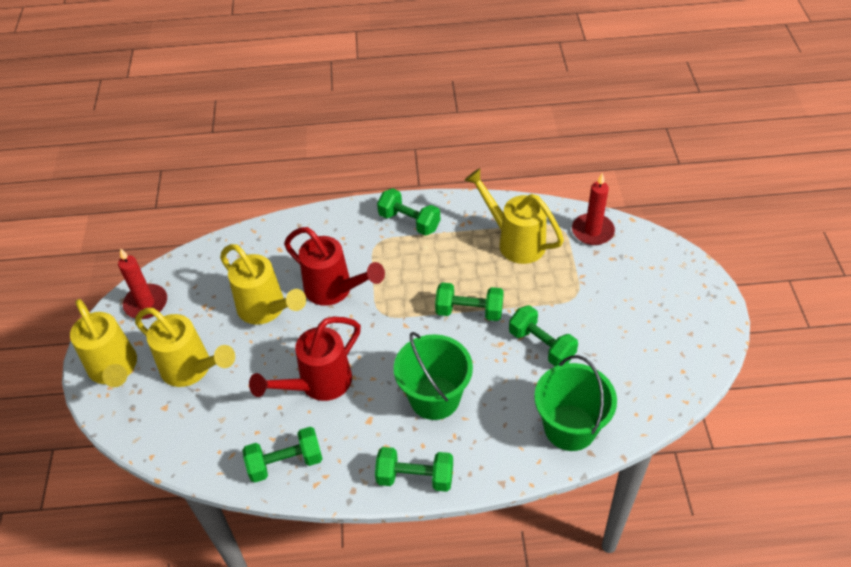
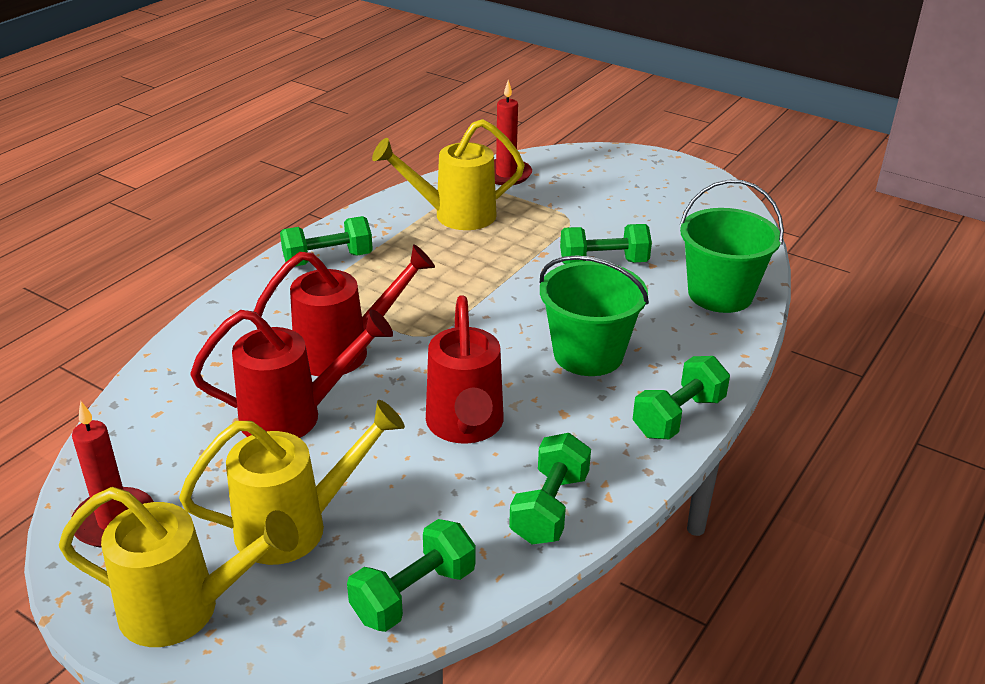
camera: 55 degrees left, 15 degrees down
(267, 310) = (295, 416): yellow watering can -> red watering can
(469, 311) = (504, 281): green dumbbell -> green dumbbell (413, 594)

